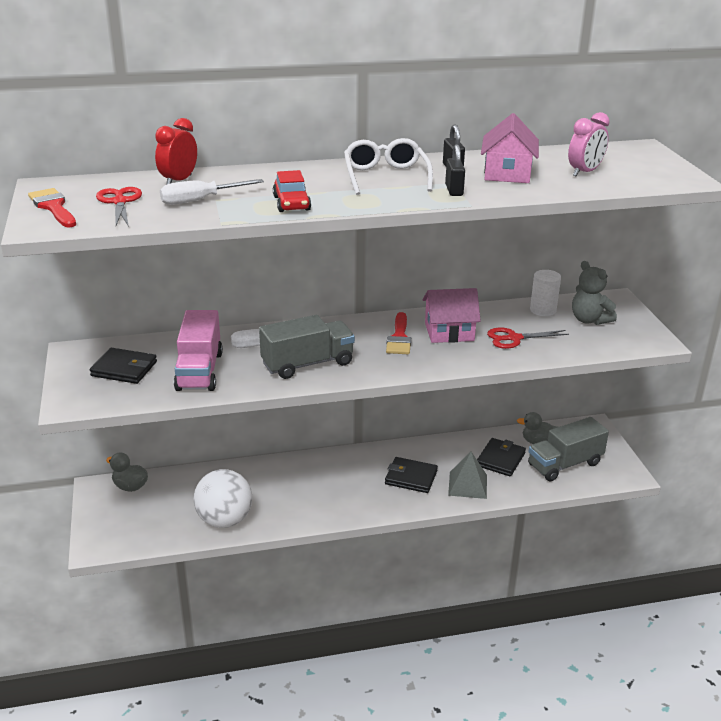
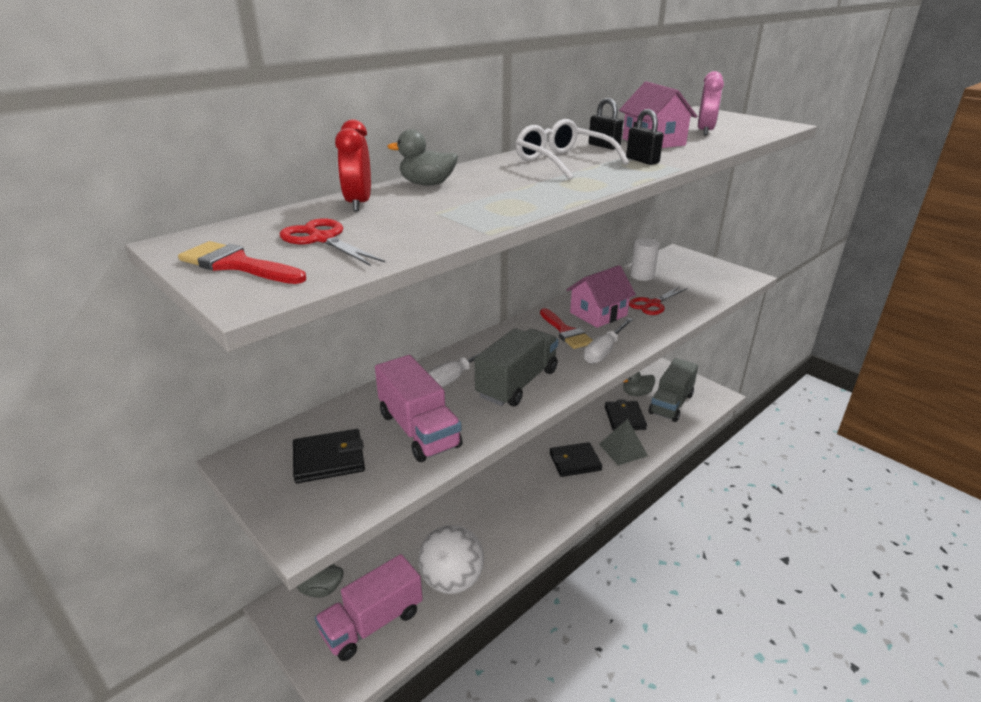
camera: 30 degrees left, 0 degrees up
(146, 522) = (372, 623): none -> pink truck
(200, 200) = (420, 217): white screwdriver -> white screwdriver (604, 351)
(248, 175) = (427, 184): none -> grey duck
(292, 203) = (524, 199): red car -> none
(589, 320) = (683, 274): grey teddy bear -> none

